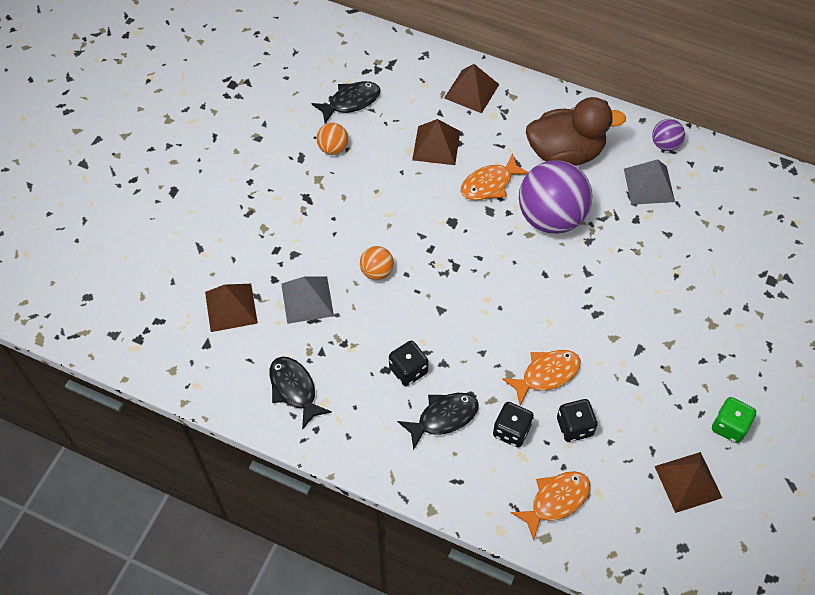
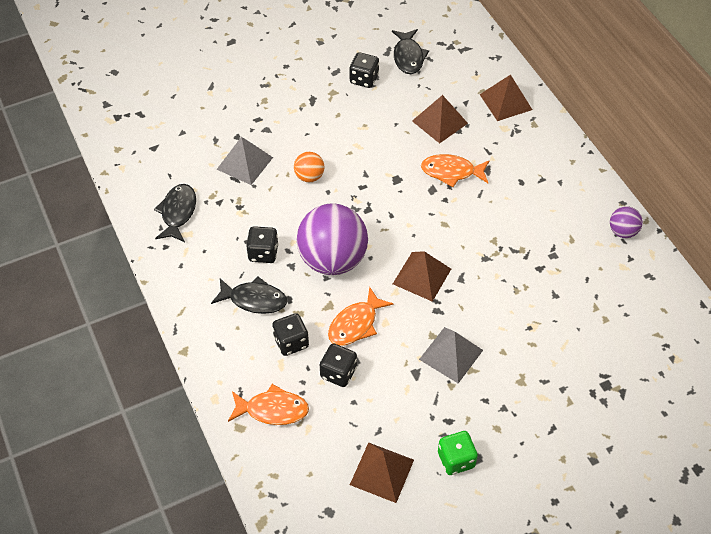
camera: 40 degrees right, 5 degrees down
(231, 307) = (192, 135): brown pyramid -> brown pyramid (422, 276)
(333, 148) = (364, 79): orange ball -> black dice
(351, 102) = (408, 57): black fish -> black fish turned 75 degrees clockwise
(546, 374) = (355, 324): orange fish -> orange fish turned 120 degrees clockwise
(551, 217) = (474, 223): purple ball -> purple ball (332, 259)
(565, 153) = (533, 187): brown duck -> none
(649, 185) = (577, 251): grey pyramid -> grey pyramid (451, 355)

